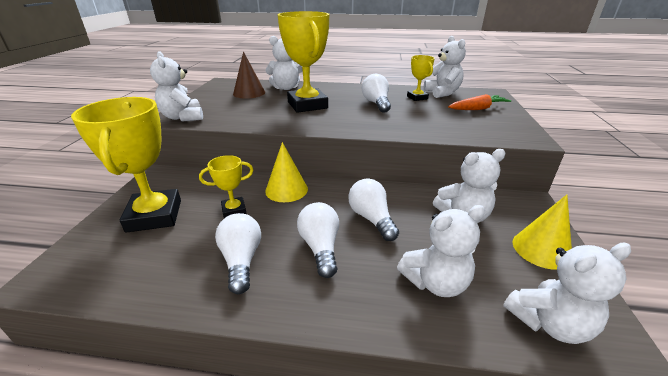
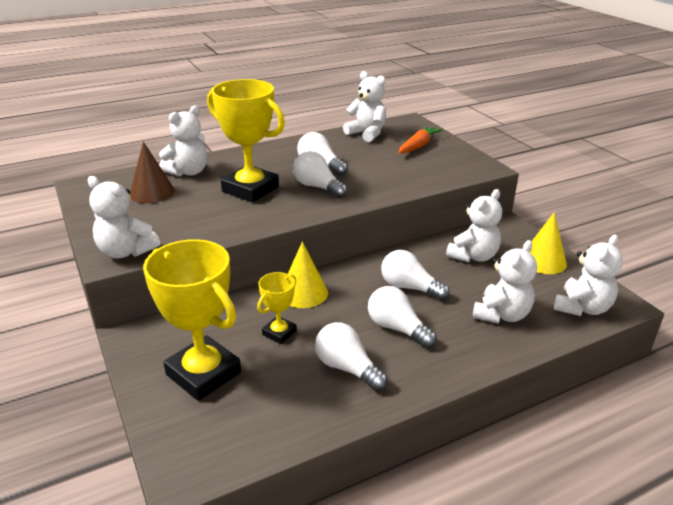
camera: 35 degrees left, 0 degrees up
(355, 115) = (318, 187): none -> white light bulb
(417, 98) = (350, 146): yellow trophy -> none

